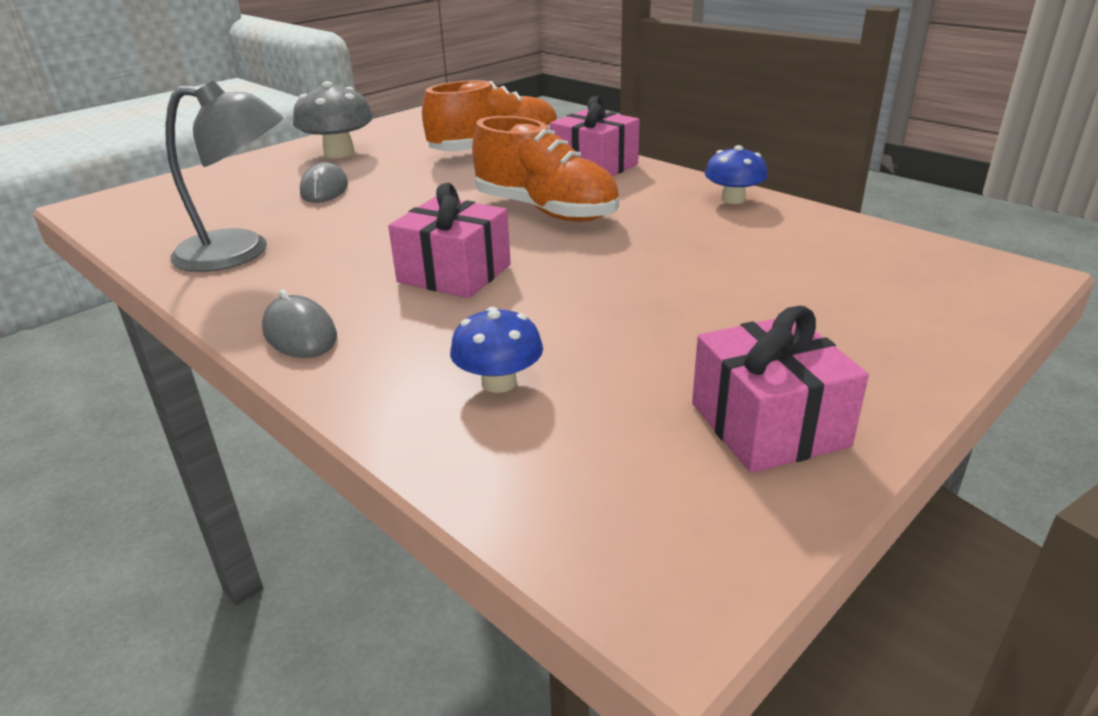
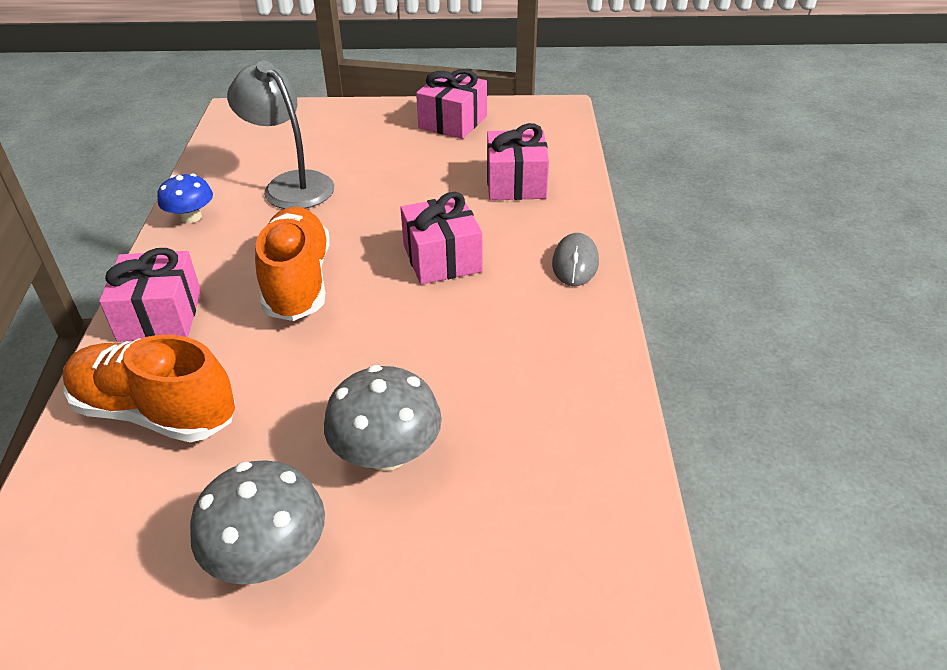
camera: 135 degrees left, 10 degrees up
(240, 252) = (548, 380): grey lamp -> grey lamp (290, 185)
(324, 189) = (387, 453): grey mouse -> grey mushroom
(499, 382) = (516, 183): blue mushroom -> pink gift

